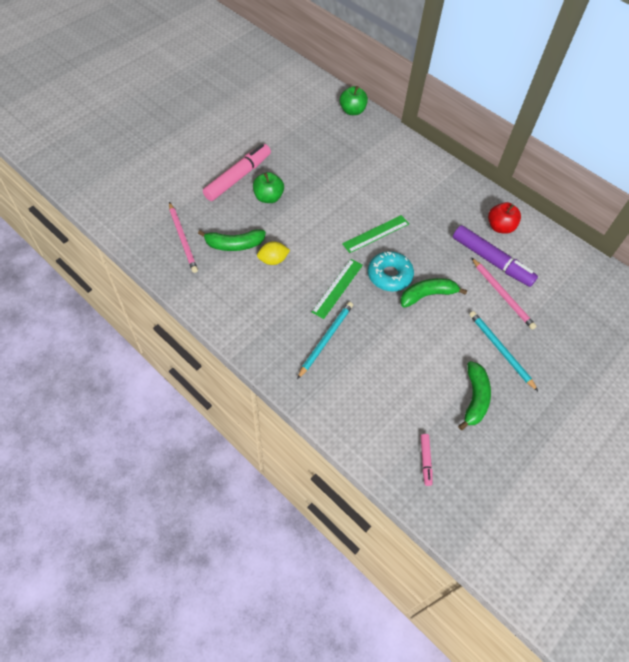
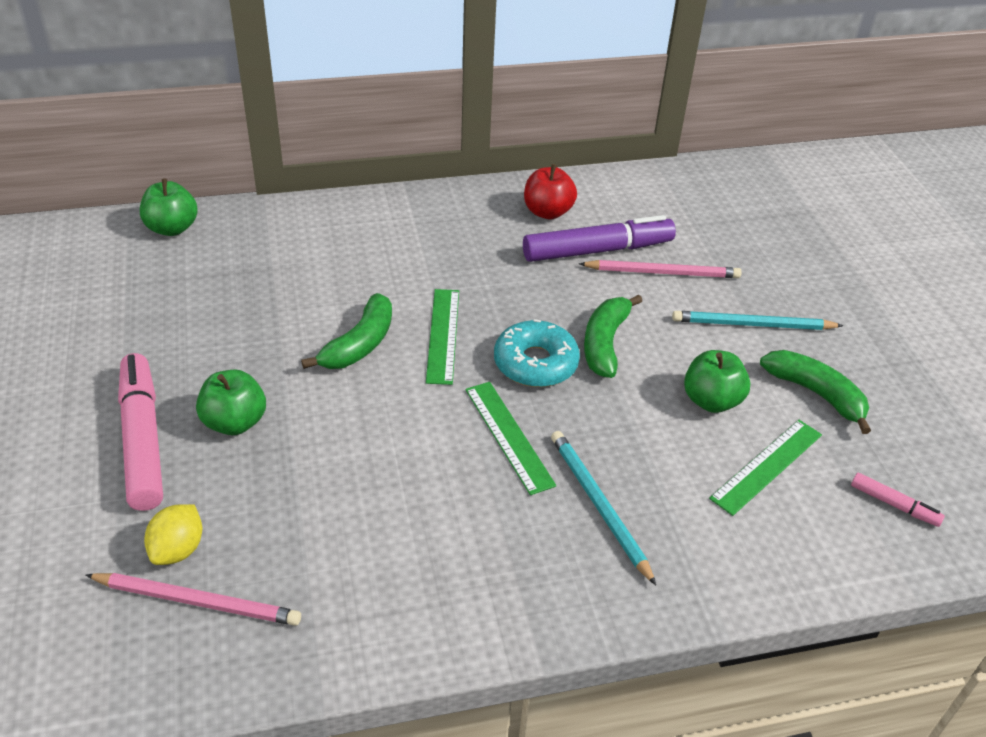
camera: 55 degrees left, 15 degrees down
(234, 244) = (291, 526): green banana -> green banana (359, 344)
(273, 260) = (378, 488): yellow lemon -> yellow lemon (178, 549)
(404, 395) = (766, 466): none -> green ruler
(428, 355) = (711, 400): none -> green apple

